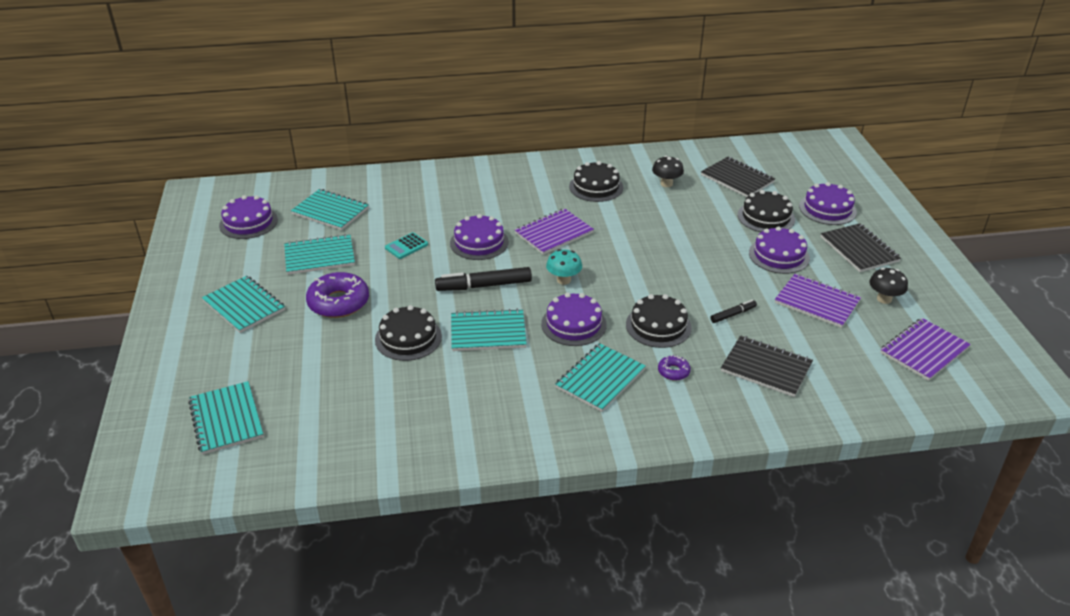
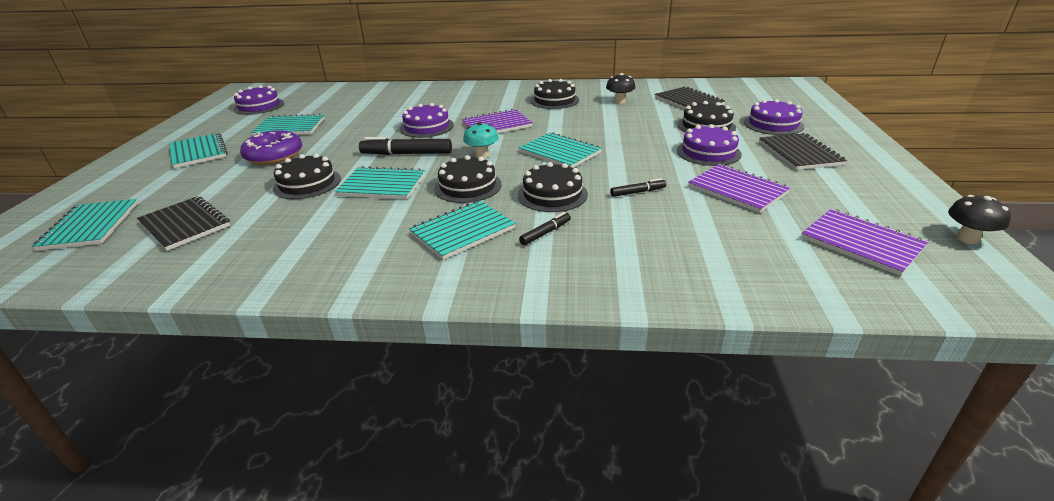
camera: 15 degrees right, 5 degrees down
(330, 211) = (326, 103): turquoise notebook -> turquoise notebook (560, 152)
(406, 246) = (364, 125): turquoise calculator -> none
(573, 324) = (468, 186): purple cake -> black cake
(673, 371) = (545, 233): purple donut -> black marker
(766, 367) = (654, 240): black notebook -> black notebook (185, 224)
(884, 299) = (819, 193): black mushroom -> black mushroom (967, 238)
(924, 351) = (861, 243): purple notebook -> purple notebook turned 75 degrees clockwise

